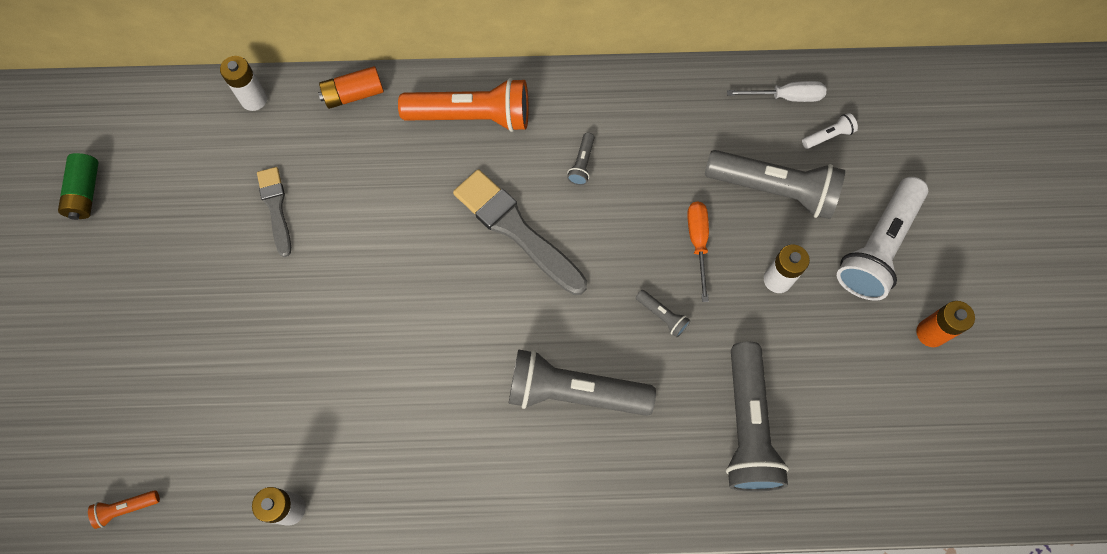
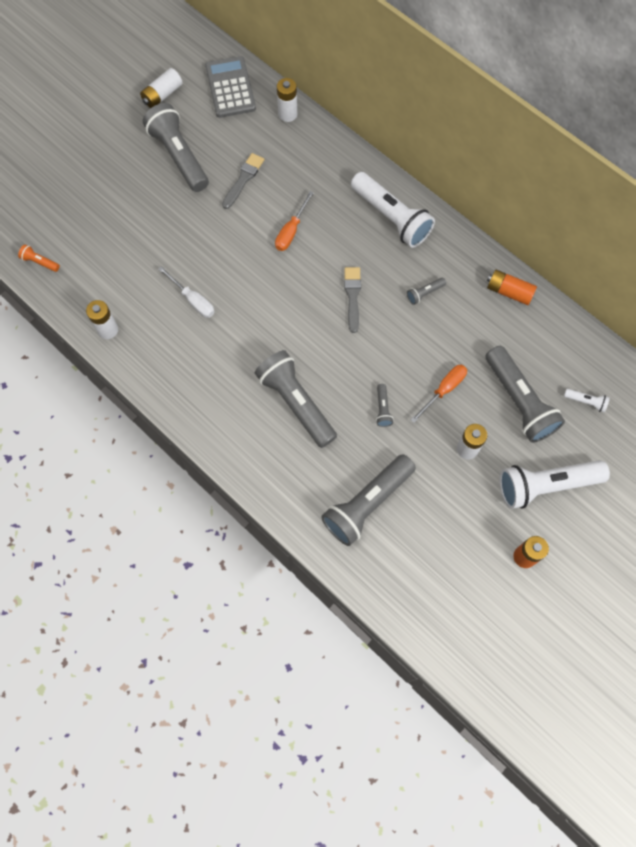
camera: 45 degrees right, 0 degrees up
(85, 192) = (162, 95): green battery -> white battery
(159, 122) = (230, 88): none -> grey calculator
(175, 244) = (179, 156): none -> grey flashlight
(354, 94) = (341, 154): orange battery -> orange battery (509, 292)
(384, 218) = (291, 231): none -> orange screwdriver
(471, 116) = (391, 217): orange flashlight -> white flashlight
(516, 229) = (352, 296): grey brush -> grey brush, size x0.59
(786, 97) = (585, 359): white screwdriver -> white screwdriver (193, 300)

